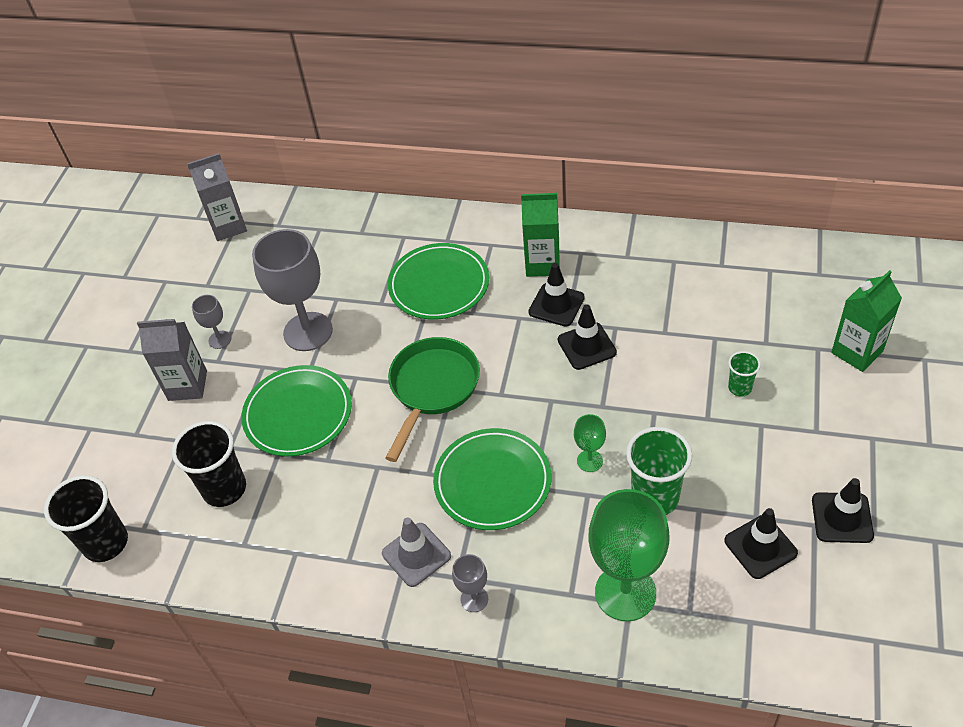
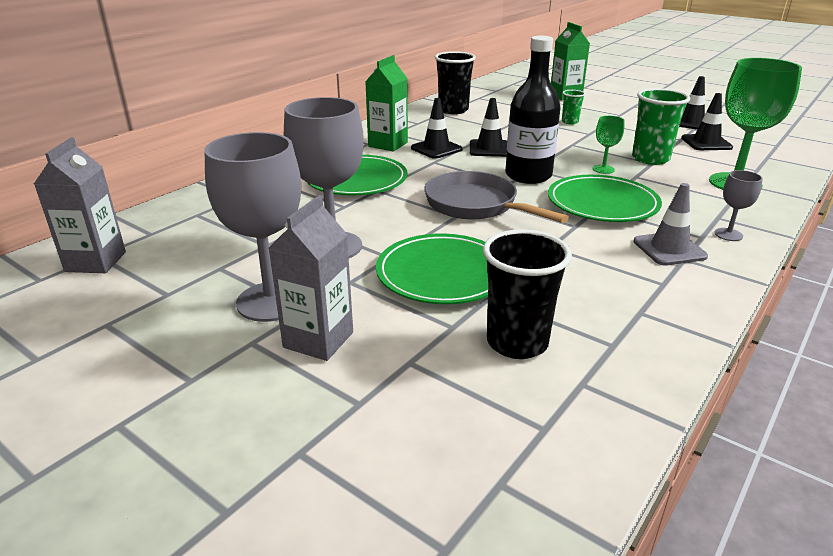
camera: 70 degrees left, 20 degrees down
(106, 543) = (550, 475): black cup -> black cup (453, 110)
(220, 339) = (271, 301): grey goblet -> grey goblet, size x2.16
(432, 388) = (476, 205): green pan -> grey pan
(529, 403) = (528, 176): none -> black bottle

